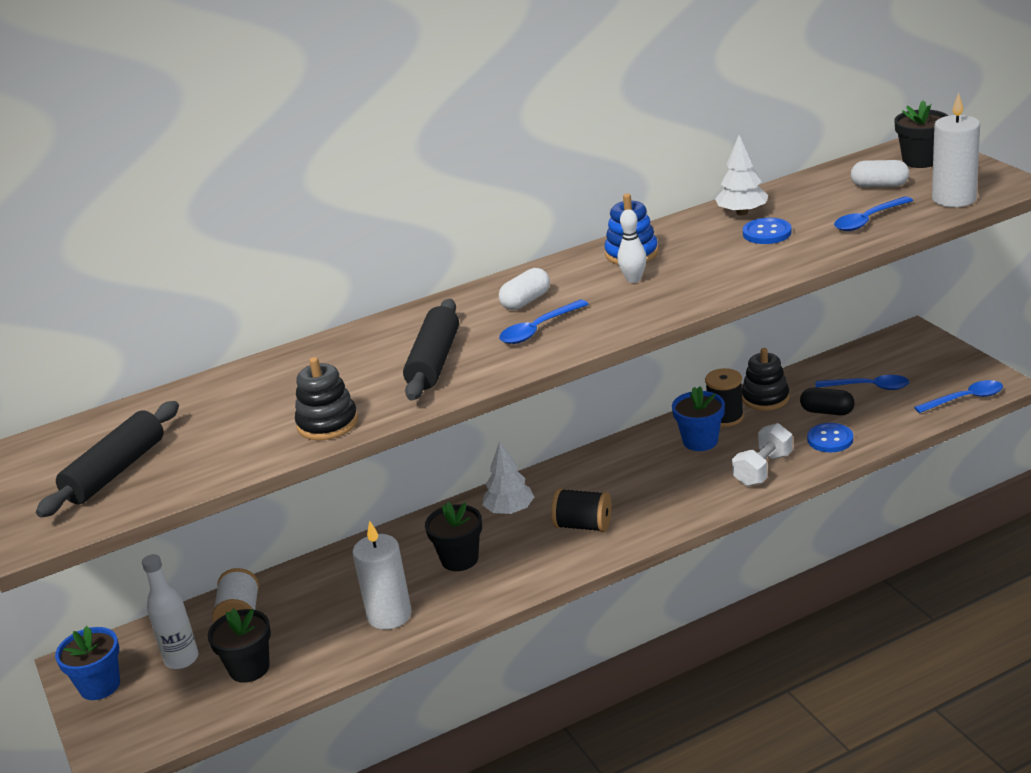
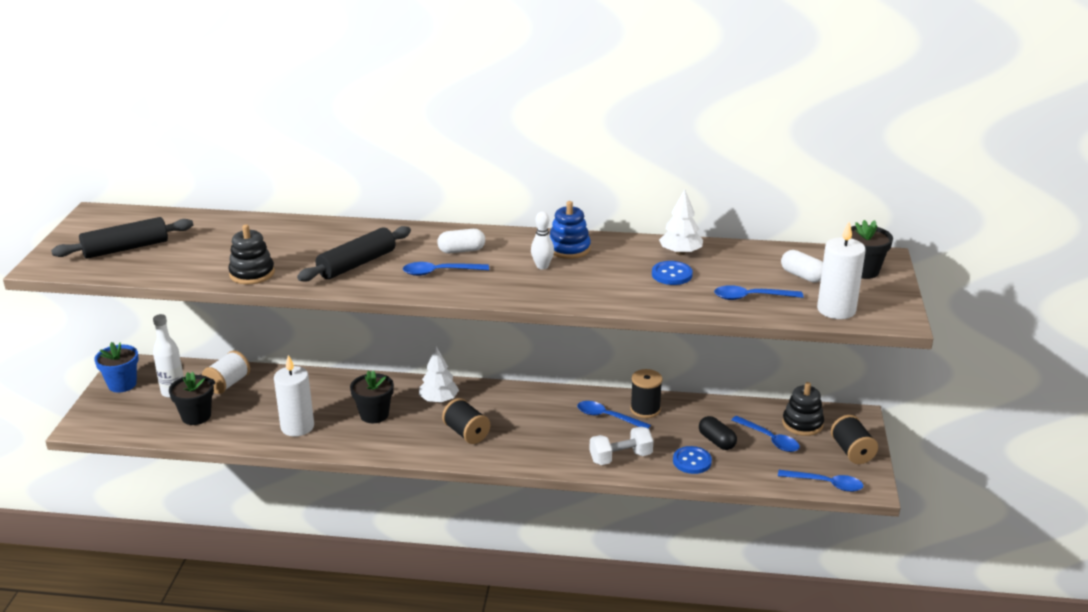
camera: 30 degrees right, 0 degrees up
(700, 441) = (607, 417): blue flower pot -> blue spoon
(765, 398) = (688, 410): black stacking toy -> black stacking toy (802, 424)
(948, 363) = (852, 452): none -> black spool

